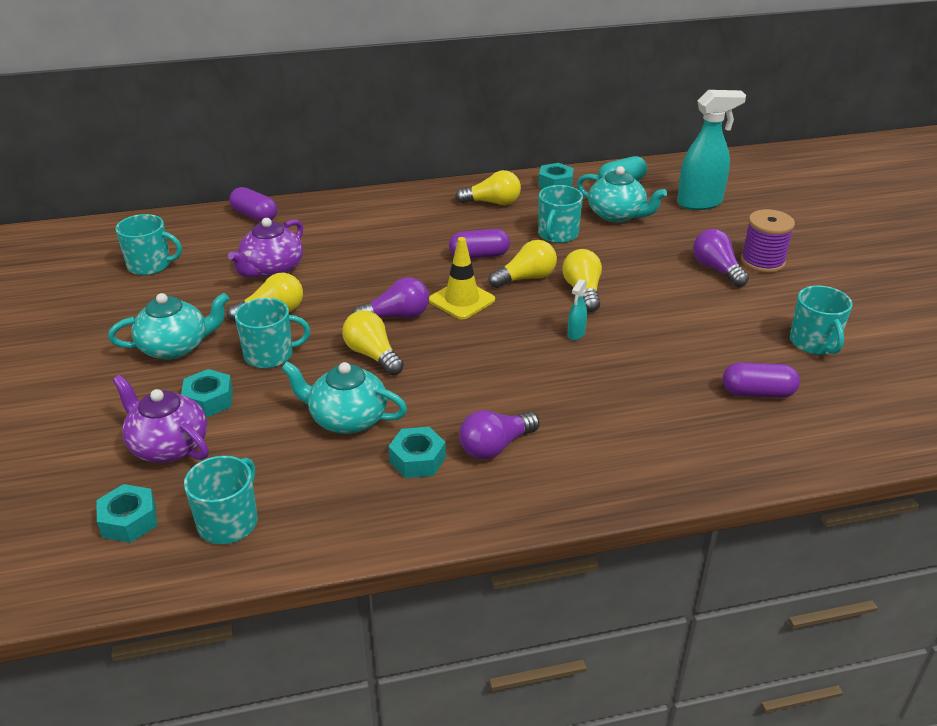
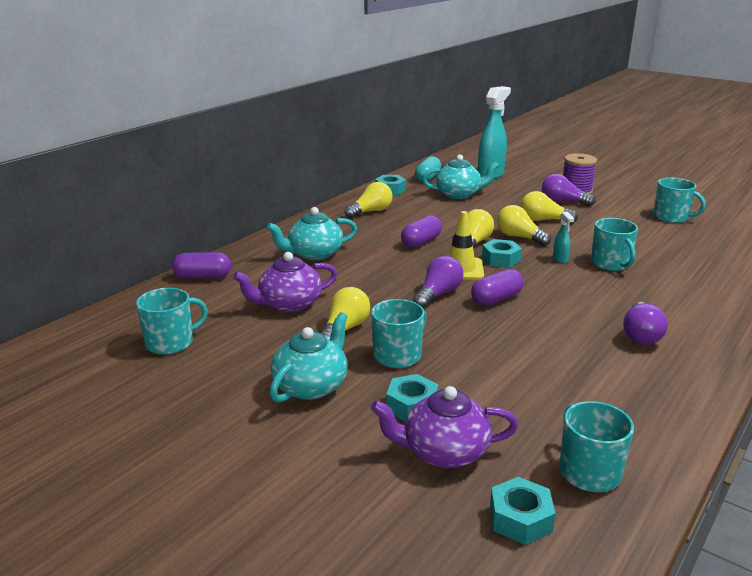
camera: 40 degrees left, 10 degrees down
(272, 270) = (289, 304): purple teapot -> purple teapot turned 75 degrees clockwise
(347, 419) = (529, 366): turquoise teapot -> turquoise teapot (314, 254)
(372, 355) = (469, 322): yellow light bulb -> yellow light bulb (543, 220)
(417, 459) = (617, 365): turquoise nut -> turquoise nut (500, 259)
(557, 234) = (445, 215): turquoise mug -> turquoise mug (610, 264)
(758, 393) = (696, 249): purple capsule -> purple capsule (496, 299)

